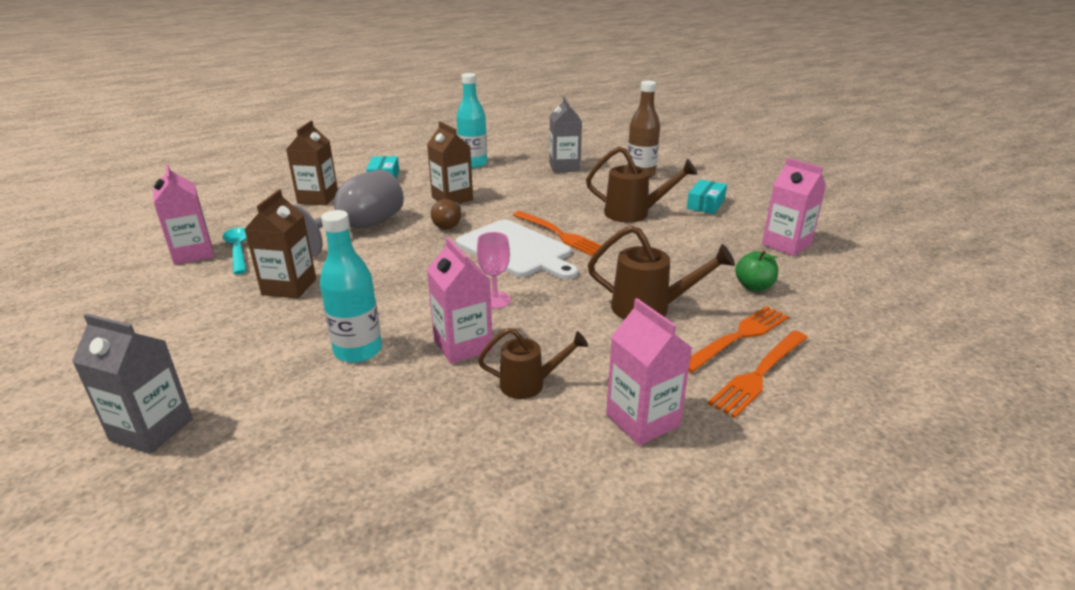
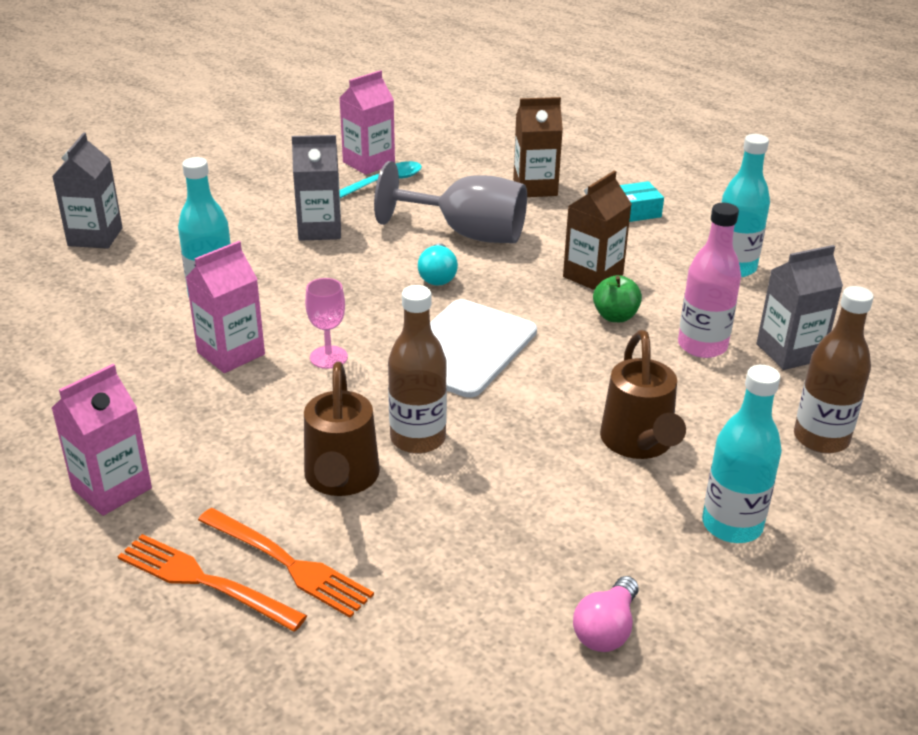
camera: 75 degrees right, 5 degrees up
(289, 287) = (320, 229): brown carton -> grey carton
(411, 246) = (438, 276): none -> turquoise light bulb
(448, 224) = (512, 289): brown light bulb -> none
(529, 384) = (168, 406): brown watering can -> none
(548, 184) = (702, 346): none -> pink bottle
(560, 234) = (525, 381): orange fork -> none
(611, 276) = (418, 439): none -> brown bottle
(705, 204) = (732, 525): turquoise box -> turquoise bottle
(754, 286) = (435, 582): green apple -> green apple (615, 316)
(786, 245) = (606, 630): pink carton -> pink light bulb

